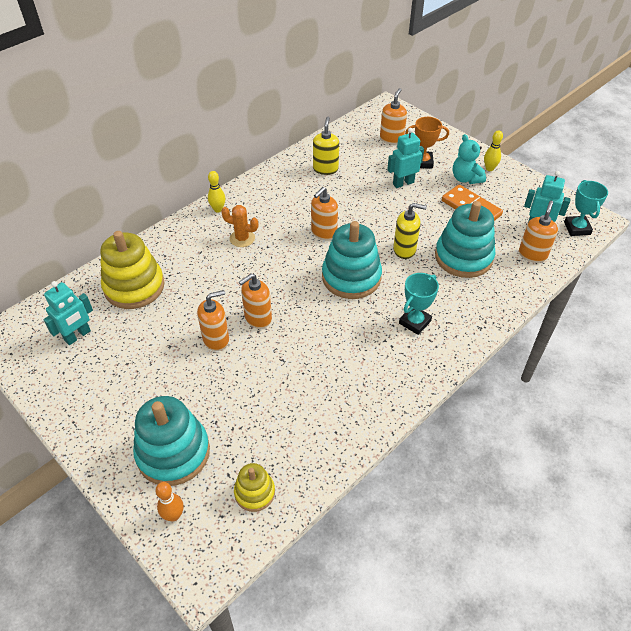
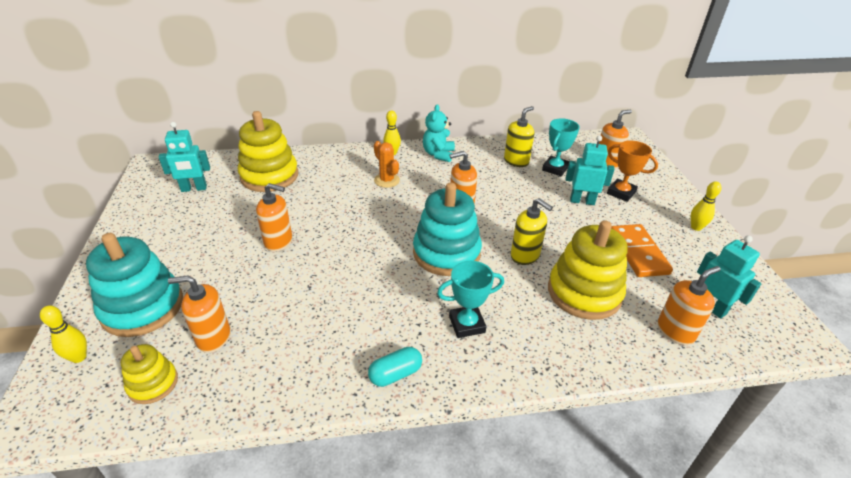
camera: 35 degrees right, 10 degrees down
(173, 515) = (79, 357): orange bowling pin -> yellow bowling pin
(258, 318) = (329, 243): orange soap dispenser -> orange soap dispenser (213, 337)
(404, 381) = (395, 374): none -> turquoise capsule
(463, 257) = (584, 292): turquoise stacking toy -> yellow stacking toy
(465, 178) = (657, 225): turquoise teddy bear -> turquoise teddy bear (438, 154)
(577, 228) = (765, 333): turquoise trophy -> turquoise trophy (555, 168)

